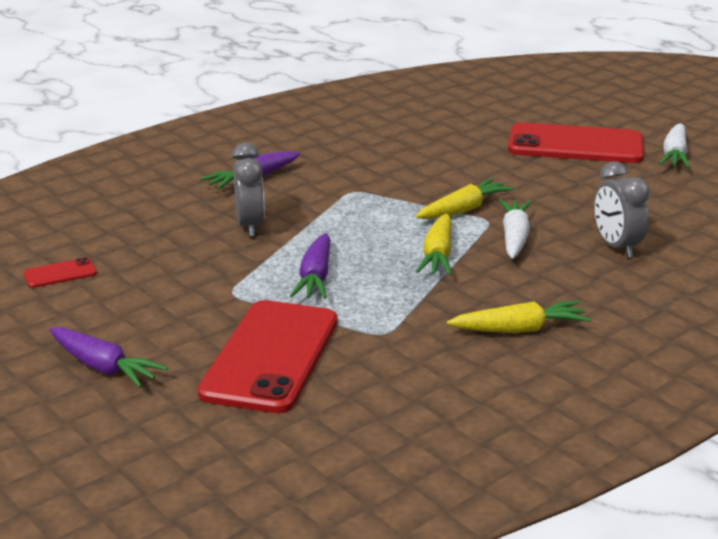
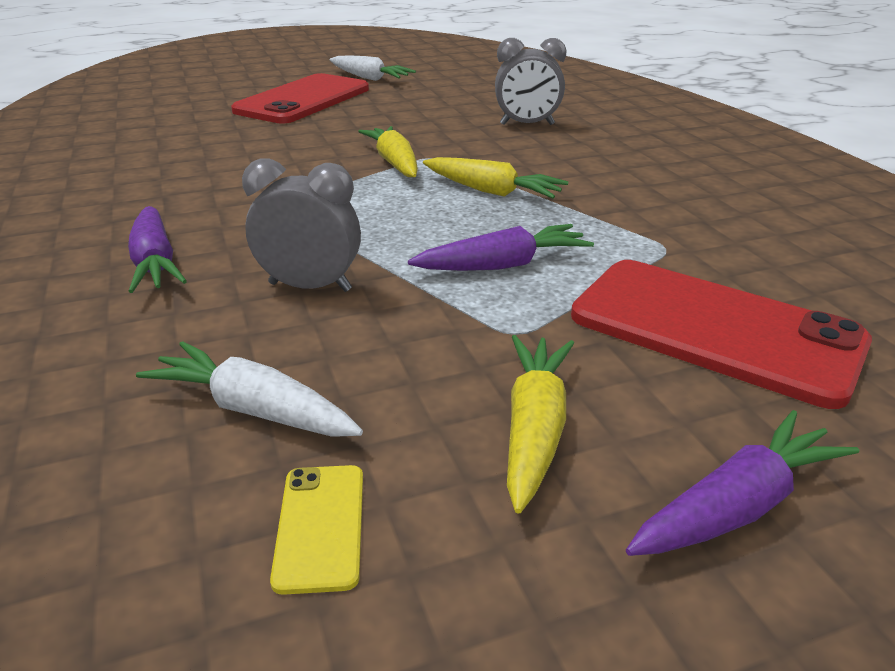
camera: 70 degrees left, 5 degrees up
(60, 273) = (320, 526): red phone -> yellow phone
(315, 277) = (503, 265): purple carrot -> purple carrot turned 45 degrees counterclockwise
(514, 237) = (478, 154): white carrot -> white carrot (254, 409)
(519, 329) = (673, 185): yellow carrot -> yellow carrot (534, 428)

